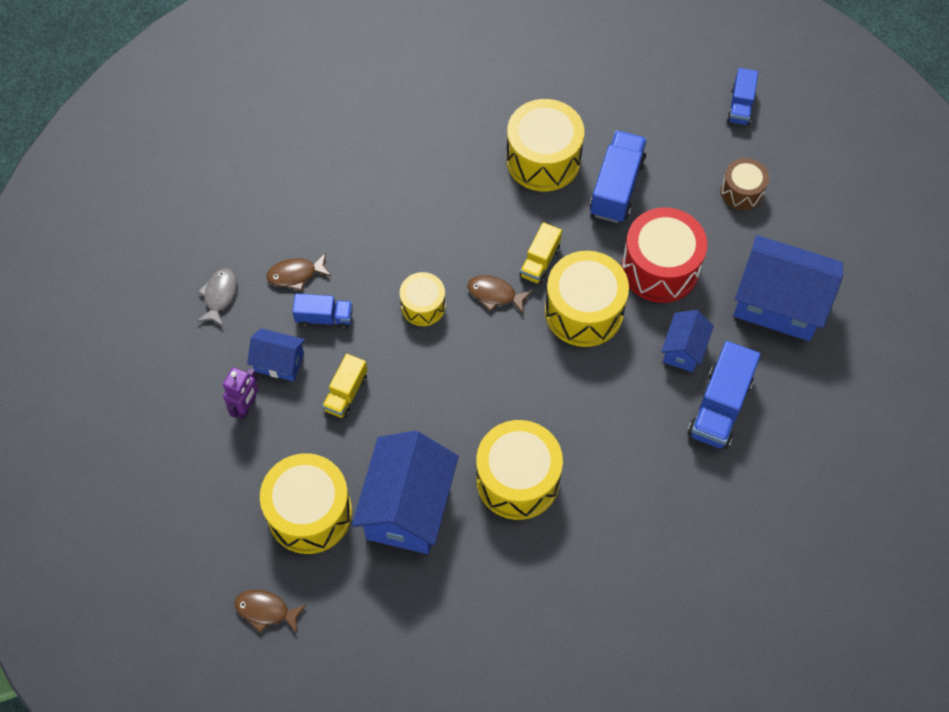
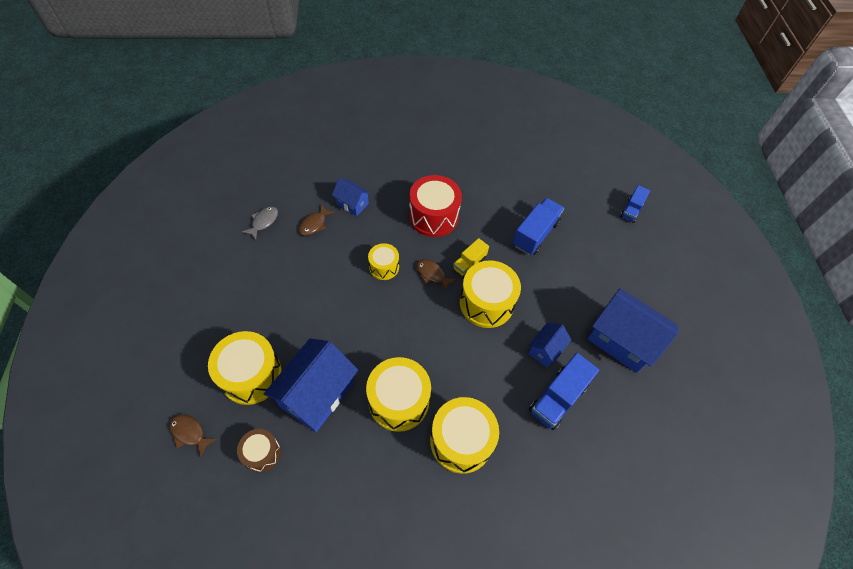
camera: 15 degrees right, 5 degrees down
(246, 406) = (246, 292): purple robot -> none
(279, 362) = (279, 272): blue house -> blue house (352, 204)
(295, 274) = (314, 224): brown fish -> brown fish turned 60 degrees counterclockwise
(324, 318) = (320, 254): blue truck -> none
(346, 393) = (311, 305): yellow truck -> none
(543, 159) = (494, 204): yellow drum -> yellow drum (461, 440)
(660, 268) = (547, 292): red drum -> red drum (433, 216)
(742, 192) = (617, 261): brown drum -> brown drum (262, 453)

